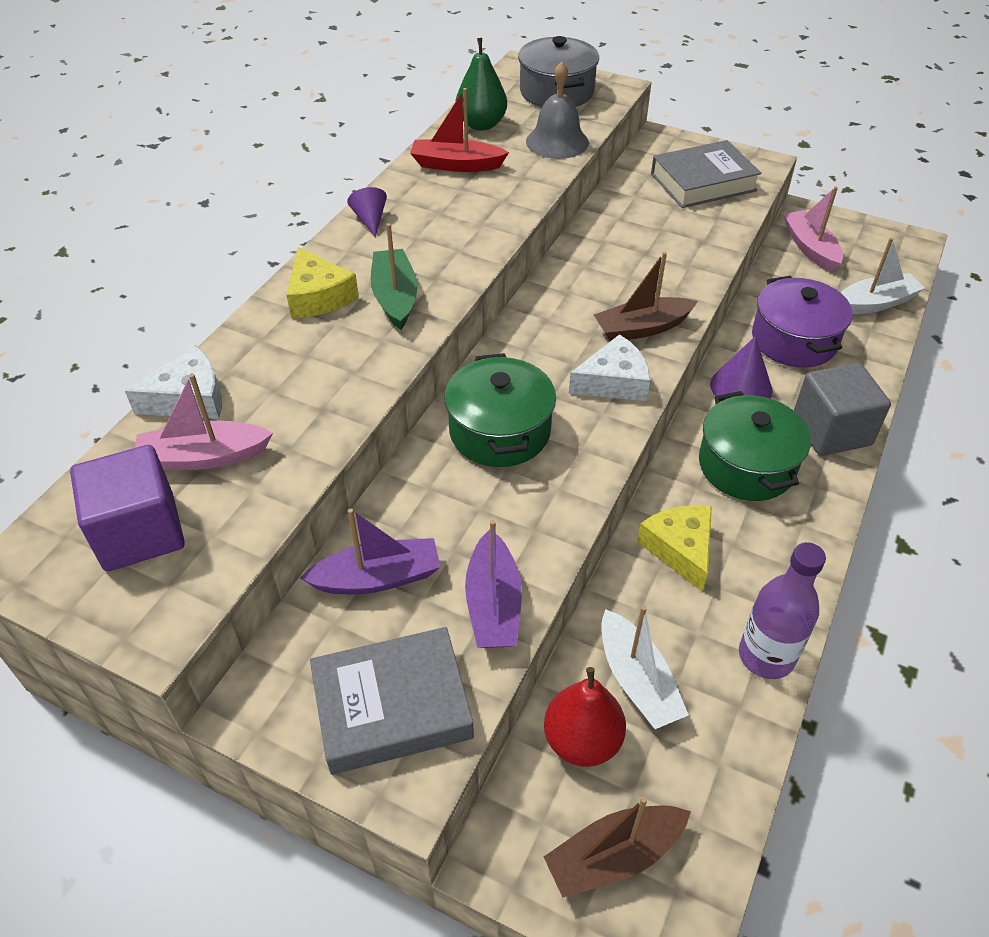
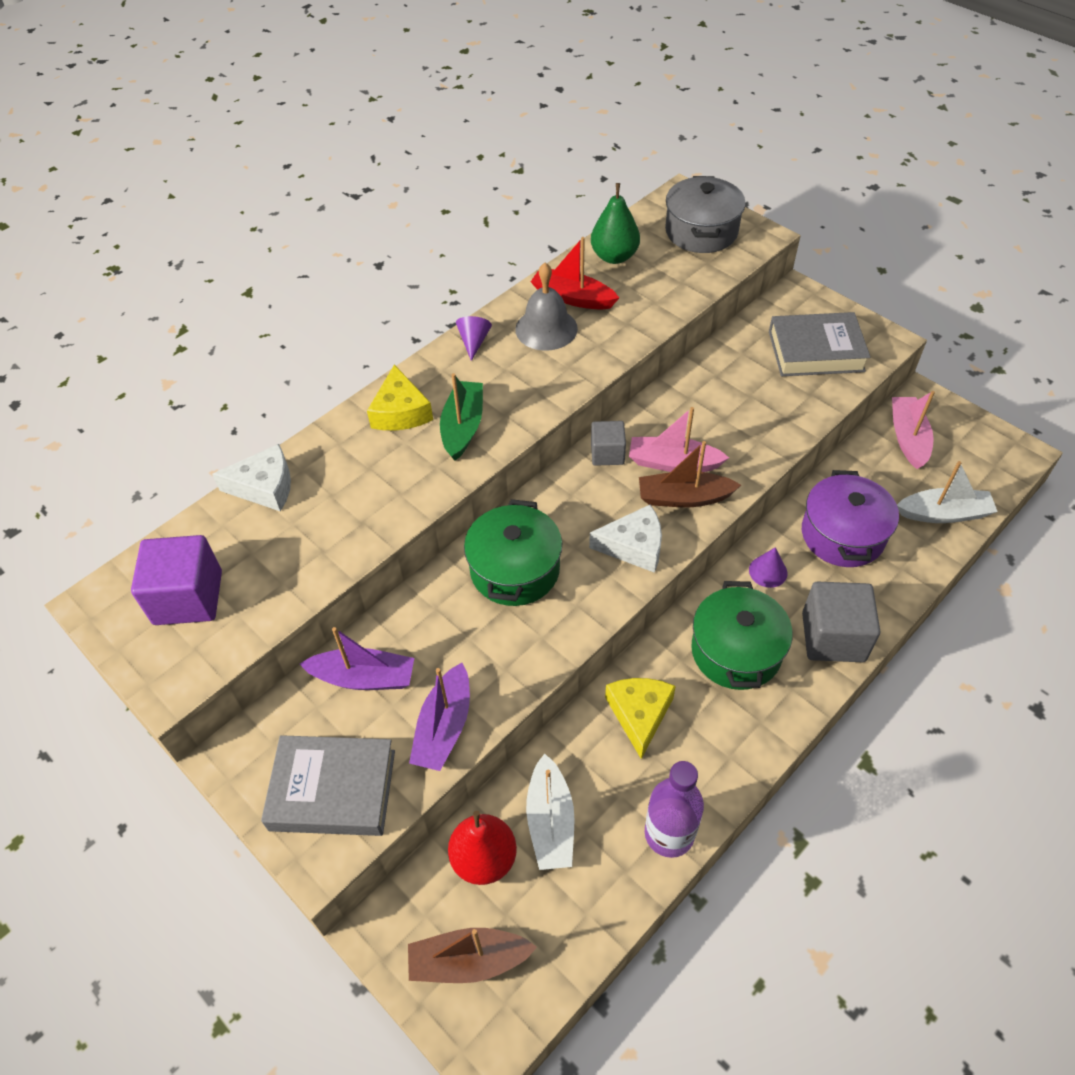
camera: 20 degrees right, 5 degrees up
(203, 457) = (256, 543): pink boat -> pink boat (673, 463)
(545, 305) = (607, 453): none -> grey cube
(557, 142) = (676, 289): grey bell -> grey bell (546, 328)
(741, 387) = (768, 571): purple cone -> purple cone, size x0.65

